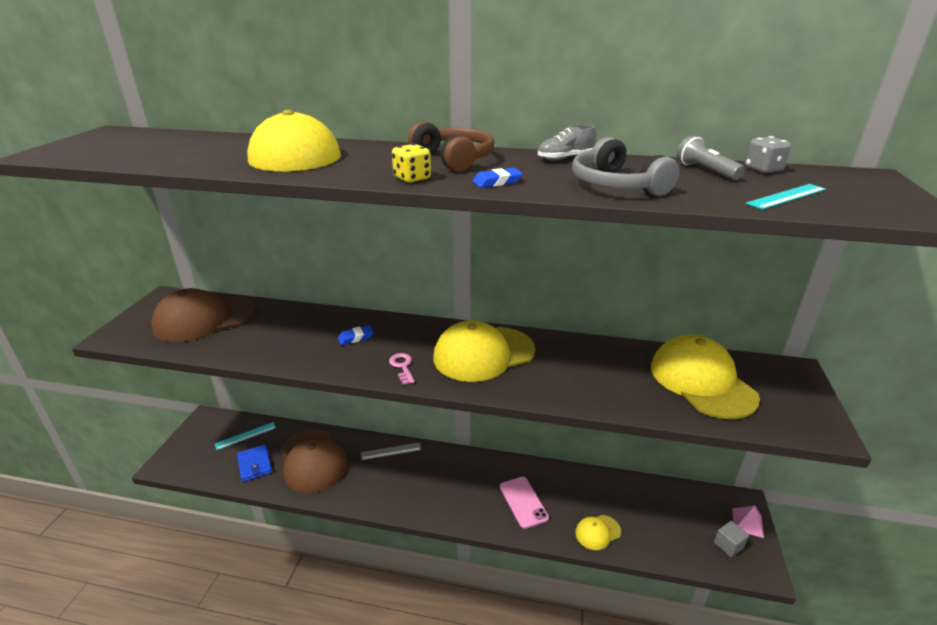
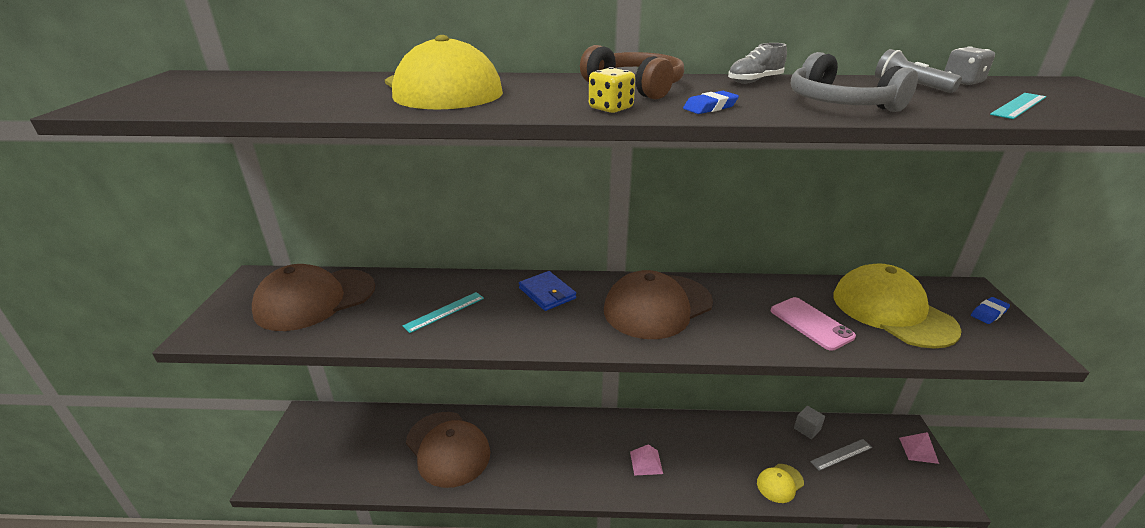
camera: 10 degrees left, 0 degrees up
(245, 436) = (359, 430): turquoise ruler -> turquoise ruler (444, 311)
(255, 464) = (380, 462): blue wallet -> blue wallet (547, 293)
(356, 337) = (507, 303): blue eraser -> blue eraser (988, 313)
(391, 451) = (533, 425): grey ruler -> grey ruler (841, 454)
(402, 367) = (575, 330): pink key -> none
(480, 496) = (646, 462): none -> pink pyramid
(483, 354) = (657, 306): yellow cap -> brown cap
(523, 502) = (693, 462): pink phone -> pink phone (811, 323)
(728, 545) = (909, 476): grey cube -> grey cube (807, 429)

